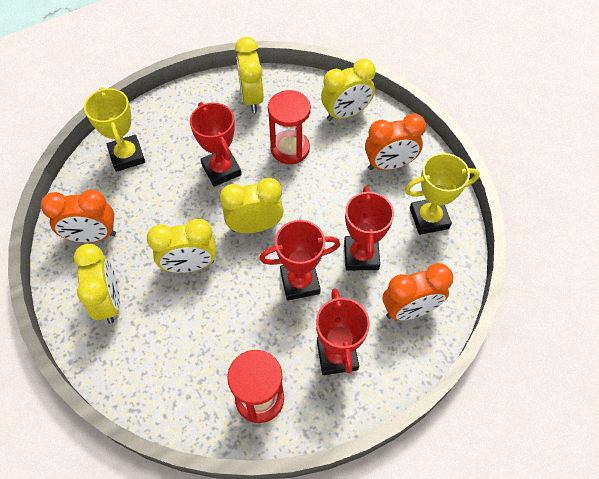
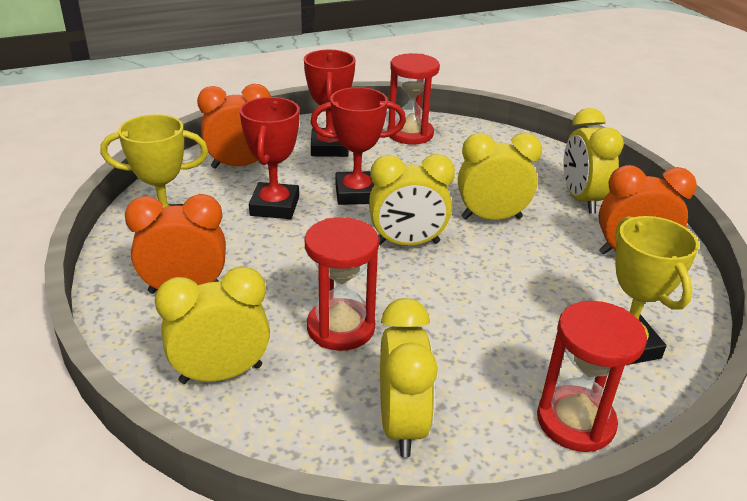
camera: 175 degrees left, 25 degrees down
(168, 108) = (575, 421): none -> red hourglass
(221, 170) = (458, 310): red trophy -> none

